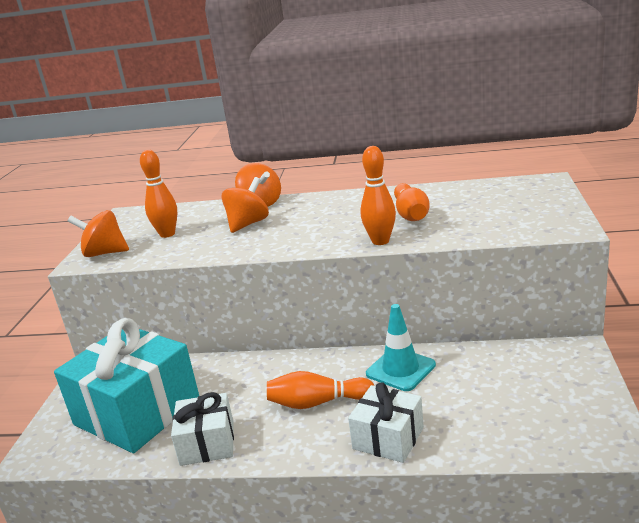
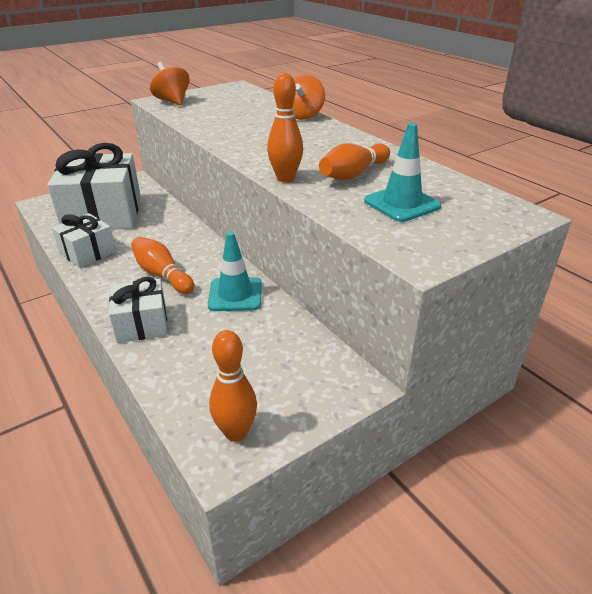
camera: 45 degrees right, 10 degrees up
(137, 412) = (103, 214): turquoise gift -> white gift
(167, 234) = (218, 107): orange bowling pin -> orange bowling pin (236, 432)
(248, 224) = (262, 124): orange spinning top -> none
(484, 211) = (402, 204): none -> turquoise traffic cone

